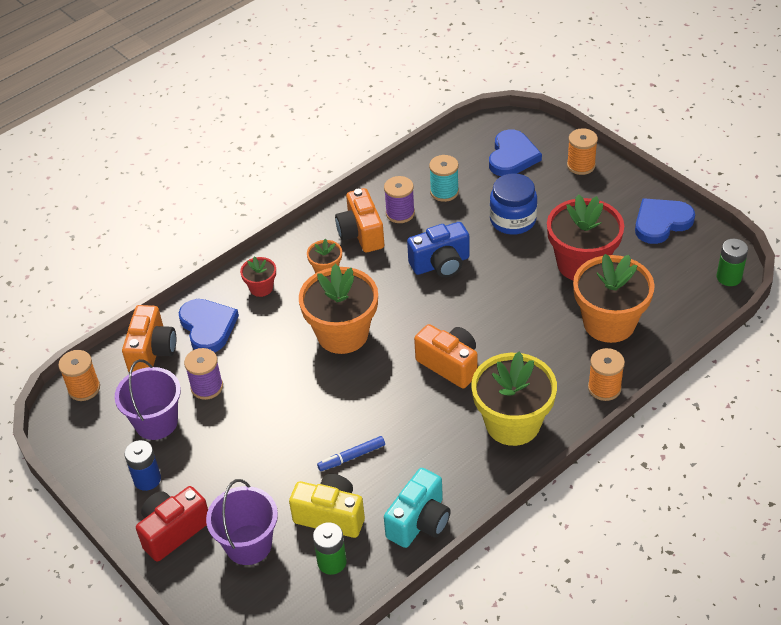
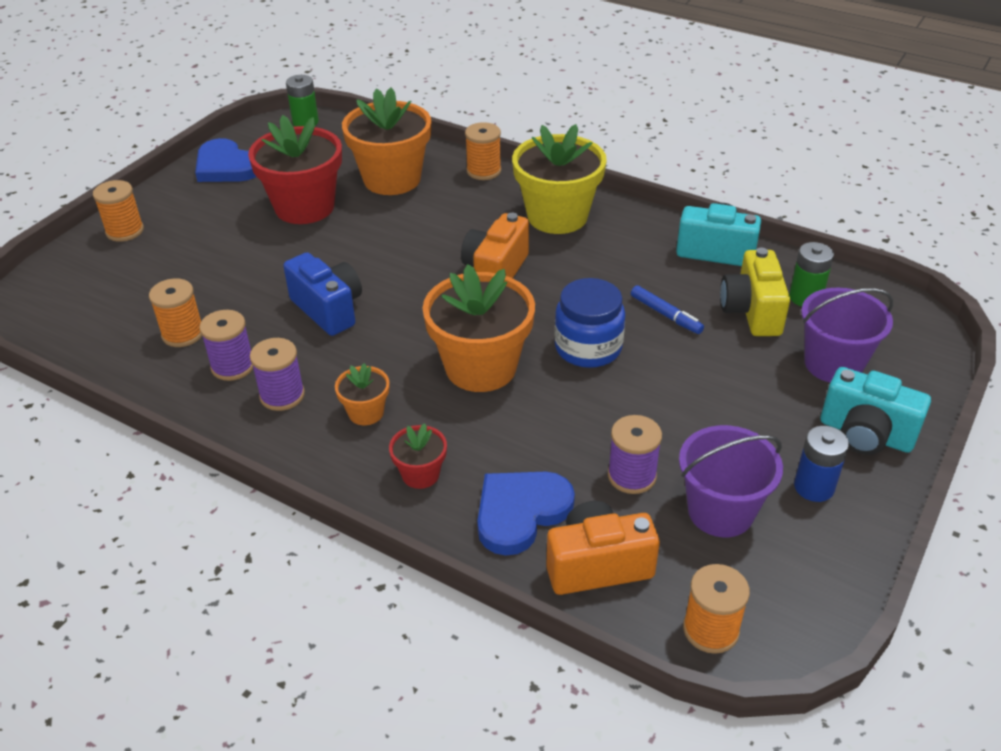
camera: 110 degrees left, 5 degrees down
(173, 531) = (865, 434): red camera -> turquoise camera
(361, 234) = (282, 395): orange camera -> purple spool
(444, 192) = (183, 334): turquoise spool -> orange spool
(512, 156) = (104, 287): blue heart -> none
(512, 220) = (235, 266): blue jar -> blue jar (588, 347)

